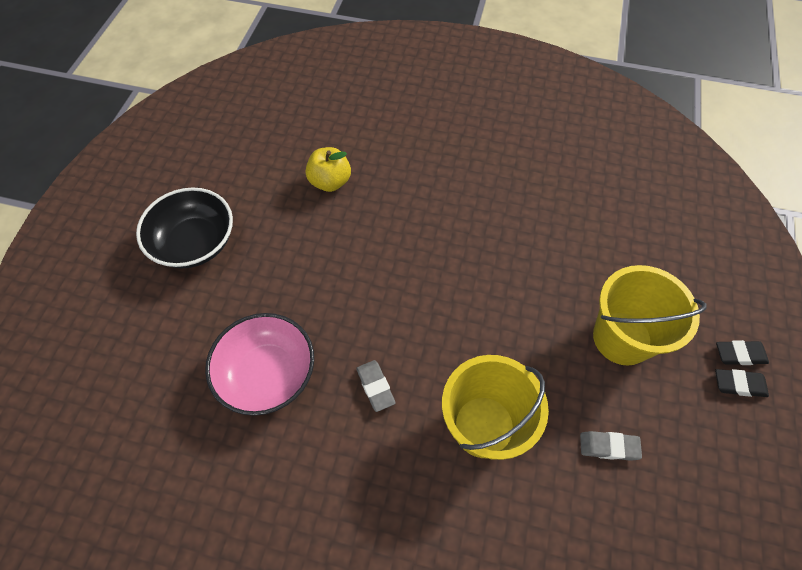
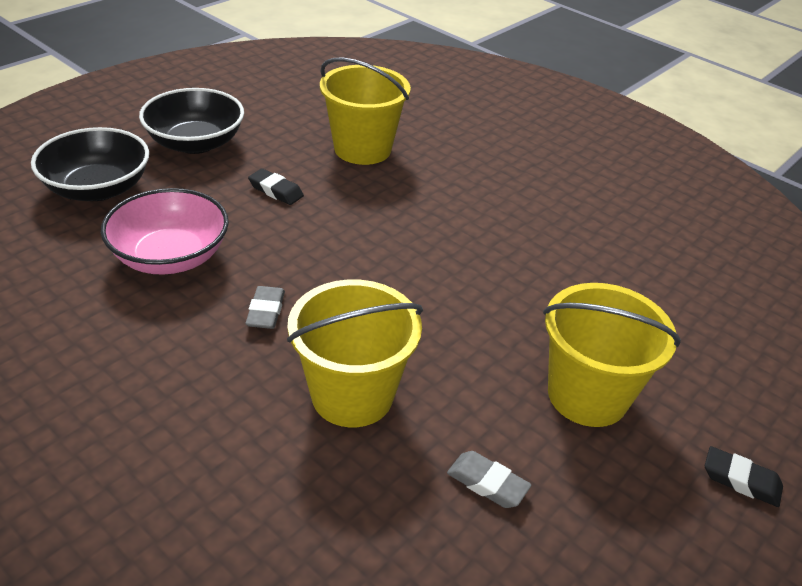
camera: 25 degrees right, 20 degrees down
(154, 336) = (98, 188): none -> black bowl
(330, 182) = (362, 149): yellow apple -> yellow bucket
(739, 384) = (717, 508): black eraser -> black eraser (276, 191)

